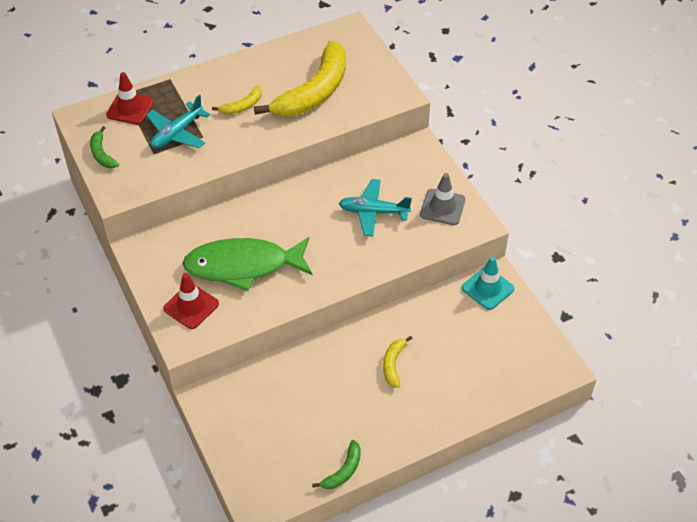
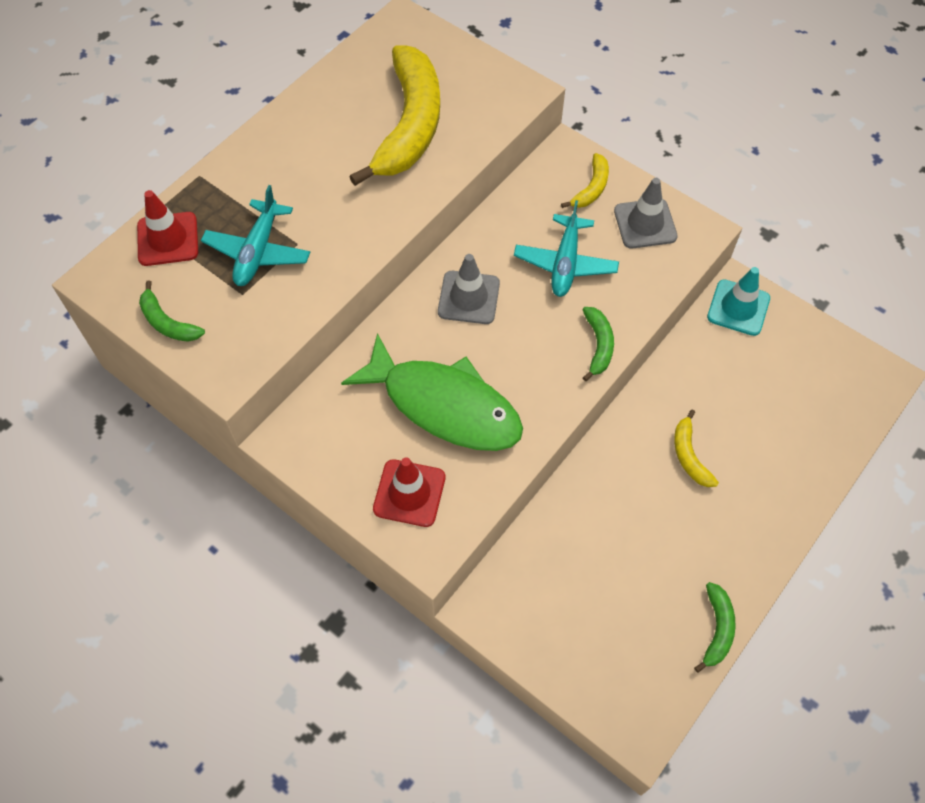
camera: 25 degrees left, 10 degrees up
(242, 106) = (325, 179): yellow banana -> yellow banana (591, 188)
(243, 266) = (444, 405): green fish -> green fish turned 120 degrees counterclockwise
(298, 210) = (468, 298): none -> grey traffic cone
(362, 268) = (598, 345): none -> green banana
(373, 212) = (565, 263): turquoise plane -> turquoise plane turned 60 degrees counterclockwise

